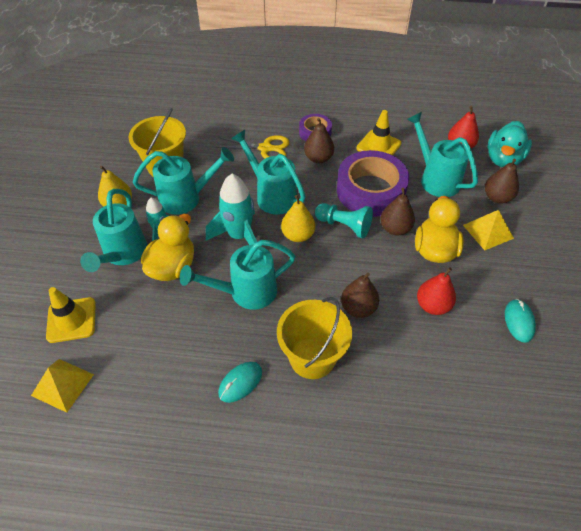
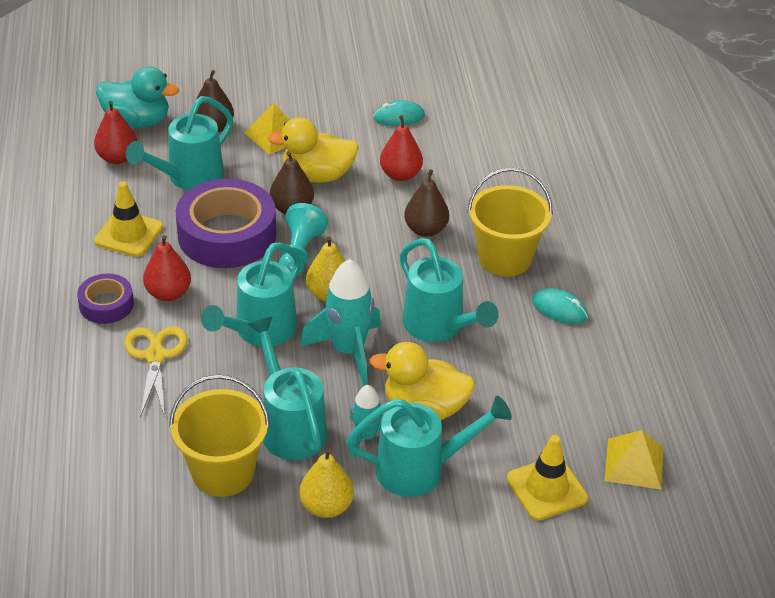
camera: 105 degrees left, 10 degrees down
(318, 158) = (168, 293): brown pear -> red pear

